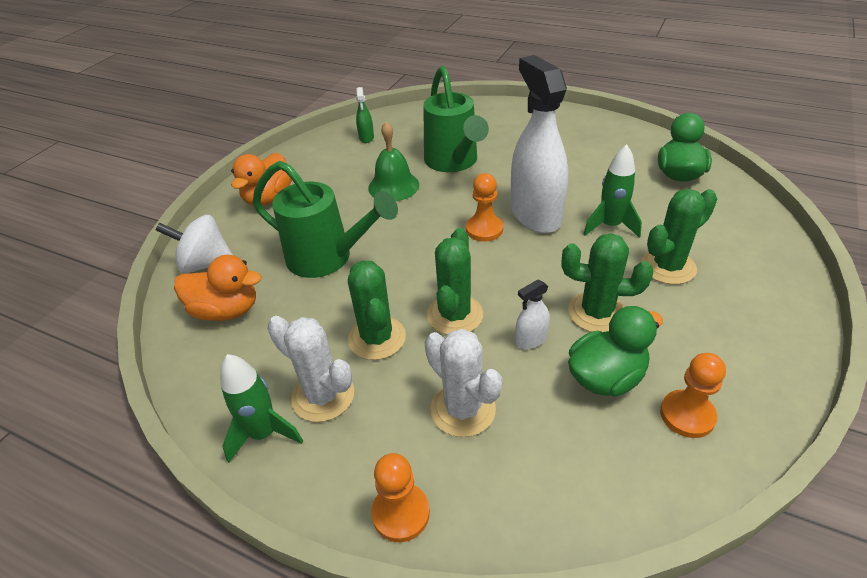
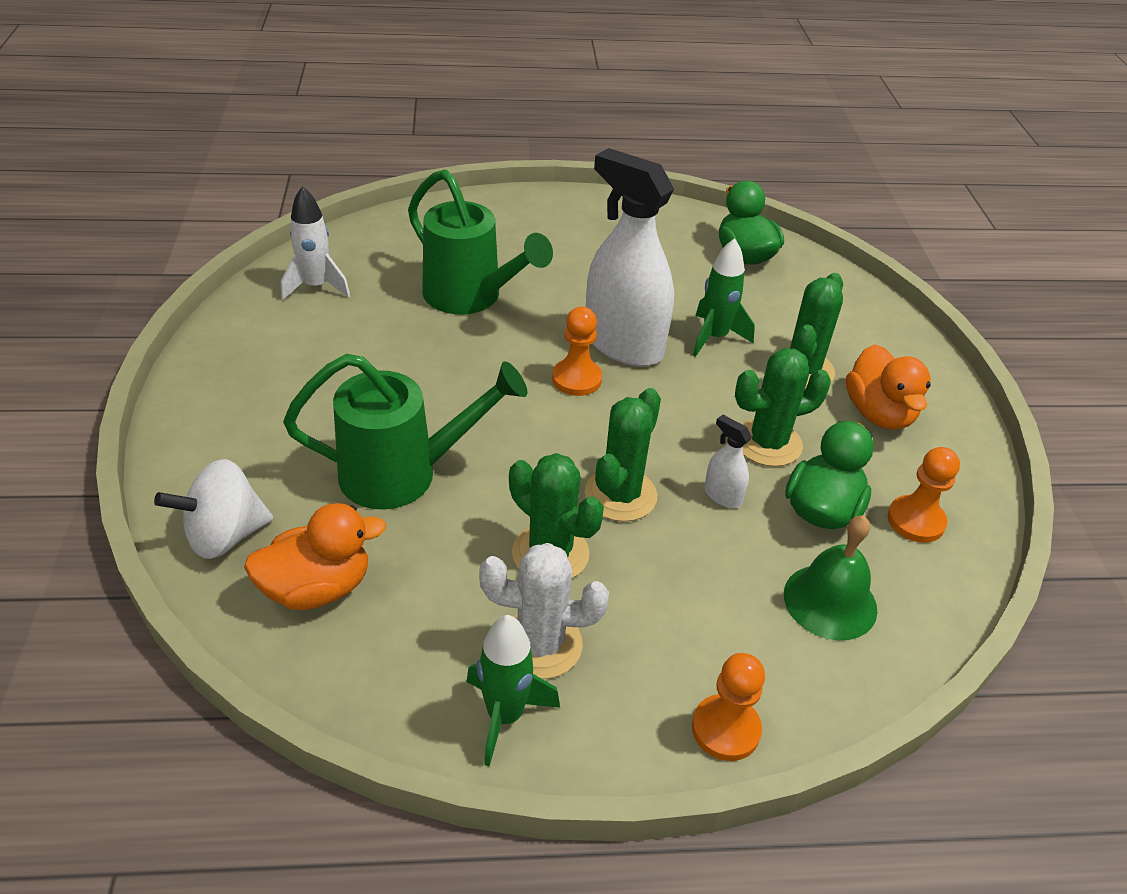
camera: 35 degrees left, 0 degrees up
(268, 198) = (239, 413): orange duck -> orange duck (878, 413)
(366, 137) = (316, 287): green spray bottle -> white rocket
(393, 186) = (414, 350): green bell -> green bell (830, 601)
(455, 315) = (620, 495): green cactus -> green cactus turned 45 degrees clockwise
(463, 409) = (707, 597): white cactus -> none
(531, 340) = (722, 495): white spray bottle -> white spray bottle turned 105 degrees clockwise

